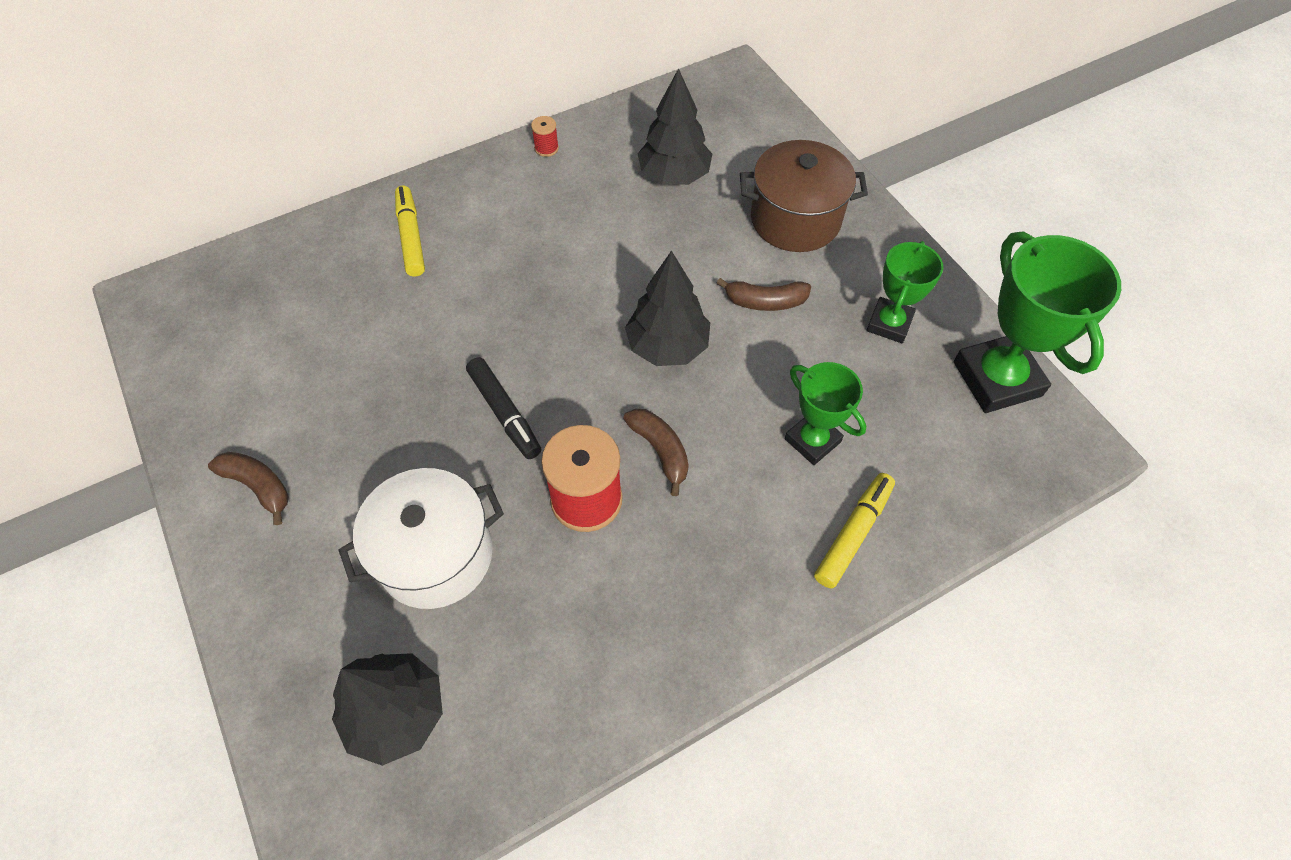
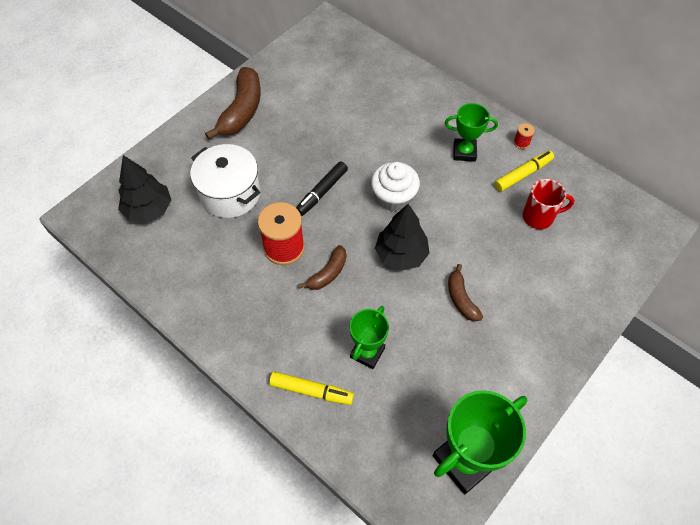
camera: 70 degrees right, 0 degrees up
(259, 486) = (242, 111): brown banana -> brown banana, size x1.77
(411, 237) = (417, 106): yellow marker -> yellow marker (523, 174)
(563, 322) = (393, 197): none -> white cupcake
(674, 176) = (539, 217): black tree -> red mug
(795, 219) = (541, 298): brown pot -> none
(889, 323) = (480, 378): green trophy -> green trophy (464, 152)

